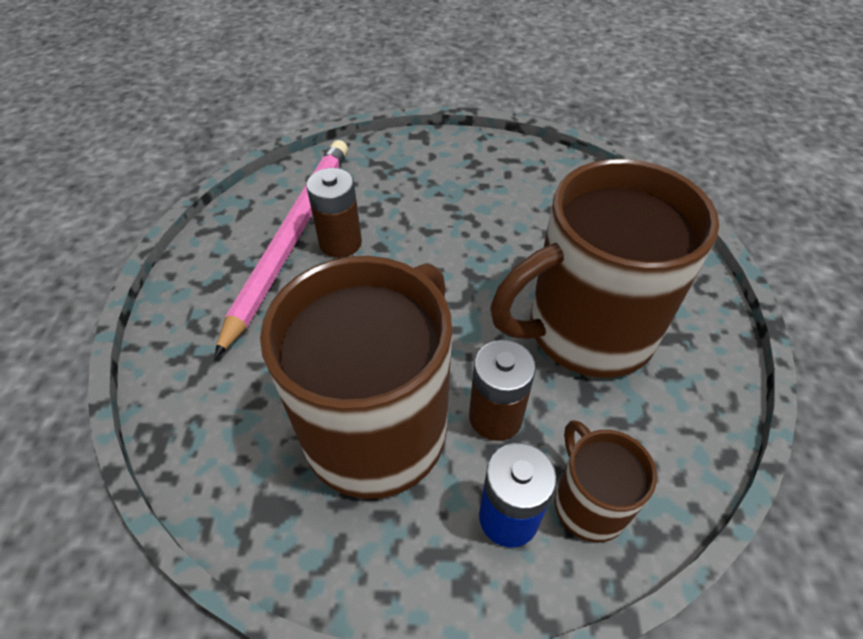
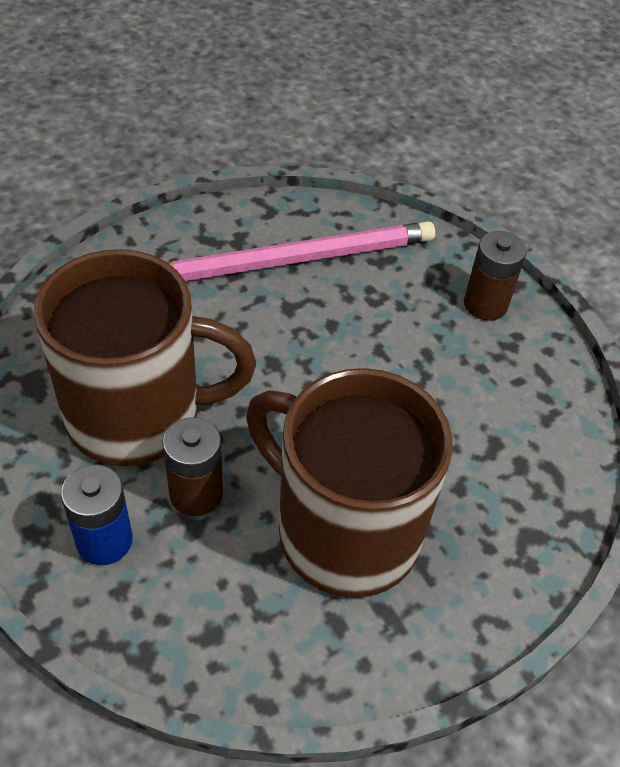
camera: 55 degrees right, 0 degrees up
(340, 243) = (314, 295): brown battery -> brown battery (485, 304)
(589, 502) = (149, 596): brown mug -> none

